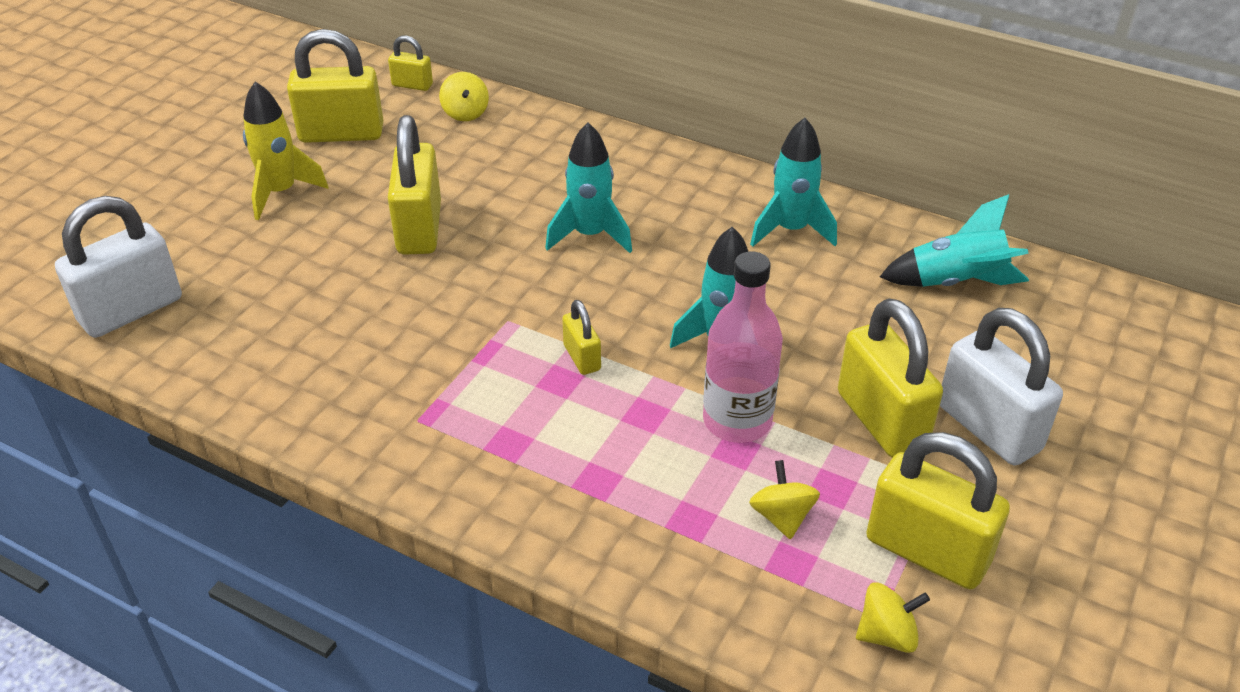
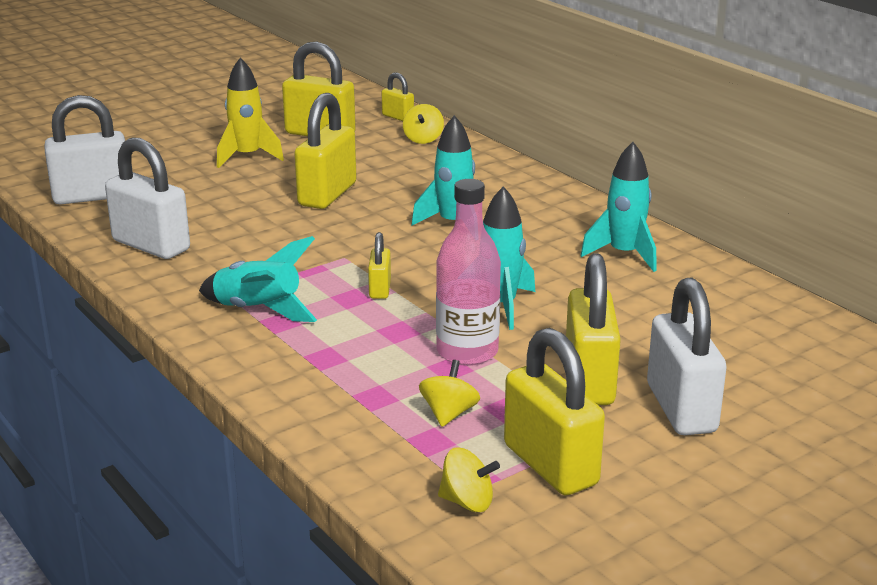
camera: 25 degrees right, 15 degrees down
(268, 370) = (151, 245): none -> white padlock
(955, 283) = (742, 316): turquoise rocket -> turquoise rocket (258, 311)

